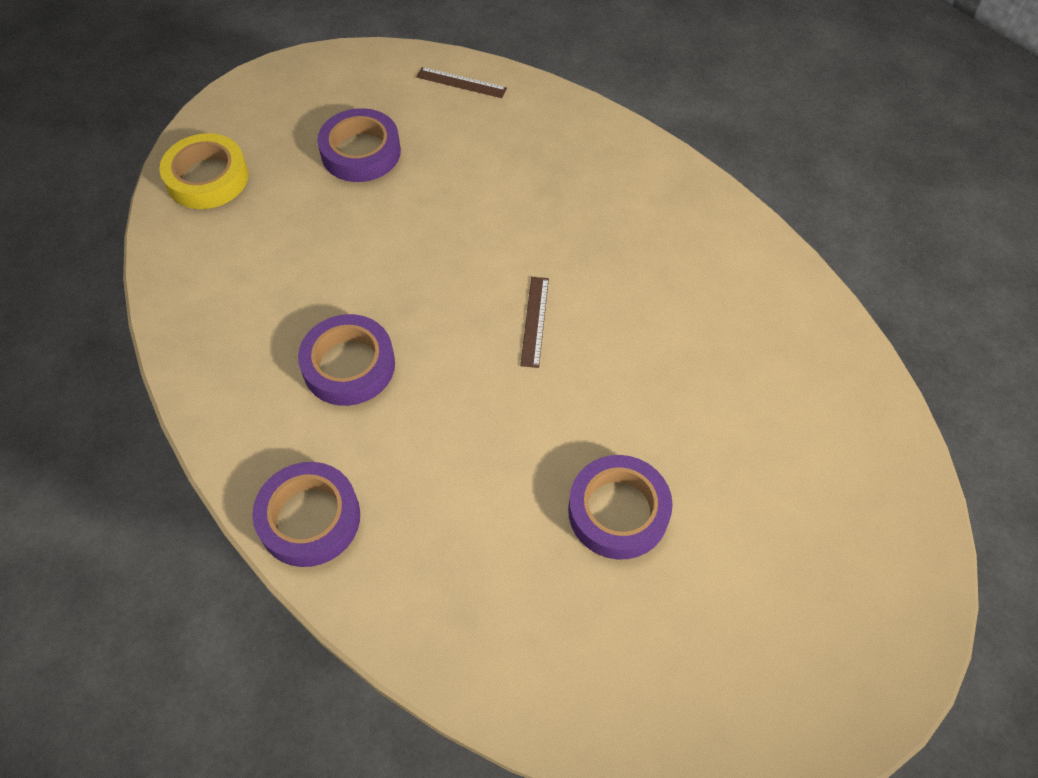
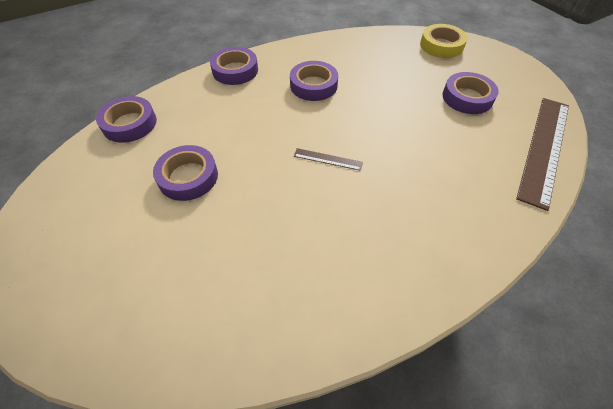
camera: 100 degrees right, 5 degrees down
(461, 82) = (544, 148): brown ruler -> brown ruler, size x2.38
(510, 674) = (129, 124): none -> purple tape

